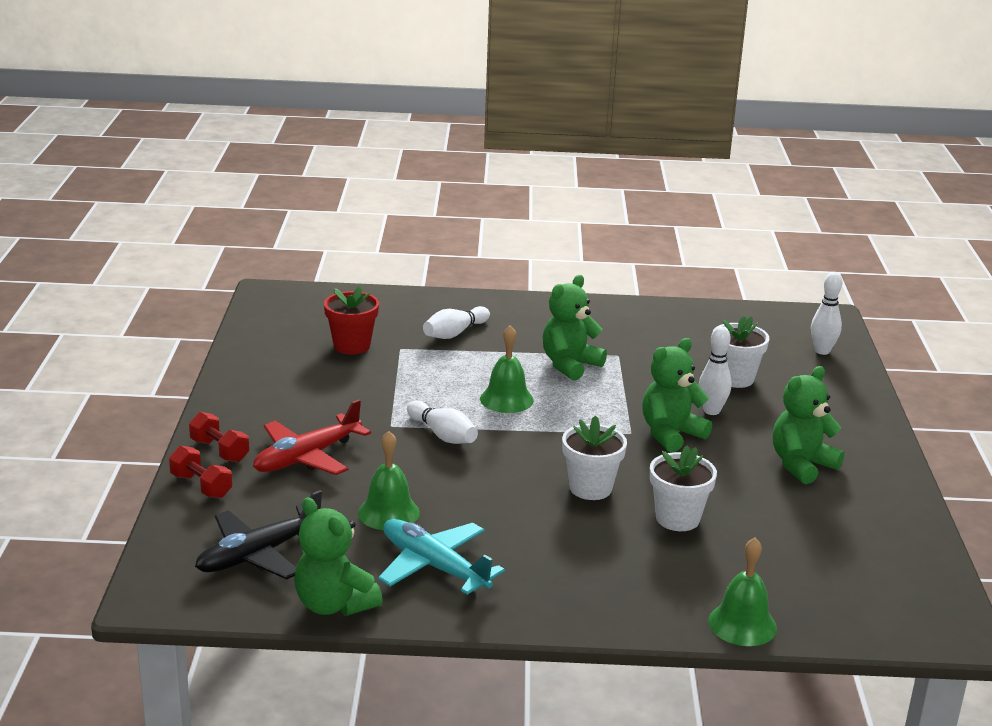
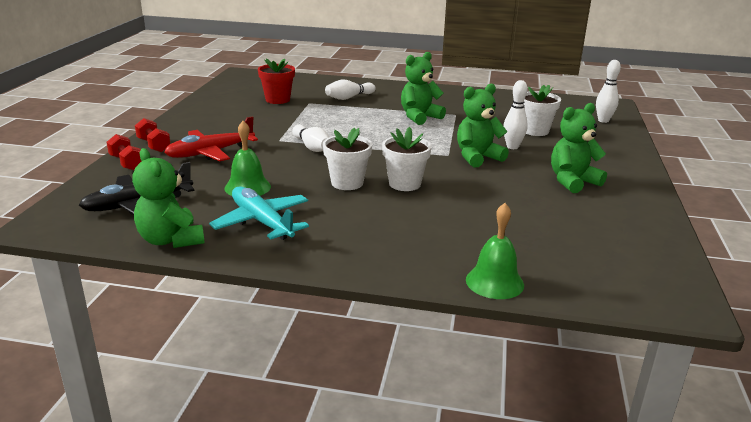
camera: 10 degrees right, 0 degrees up
(506, 399) = (367, 132): green bell -> none
(677, 519) = (464, 207): white flower pot -> white flower pot (347, 183)

